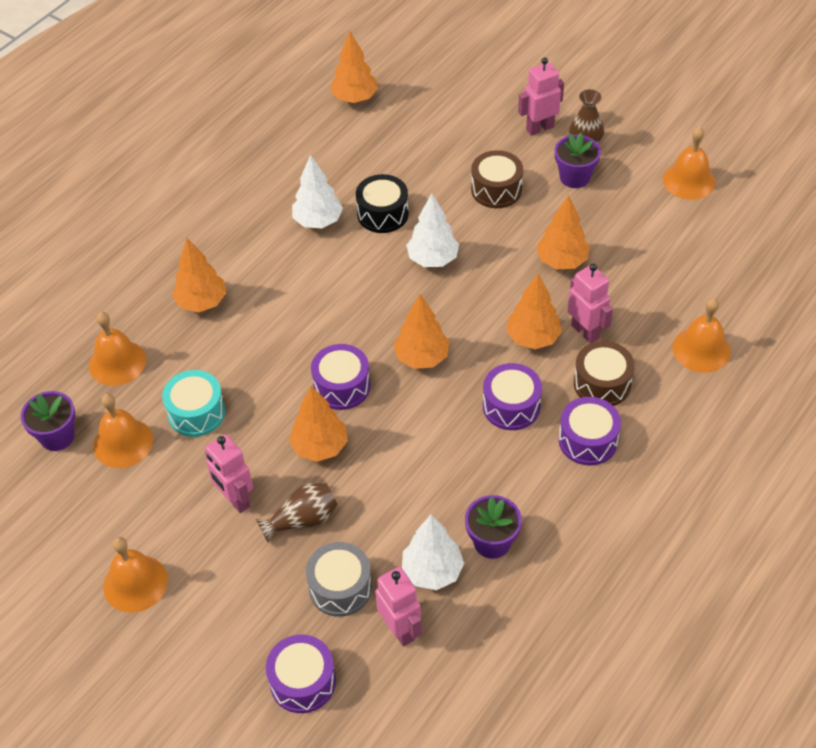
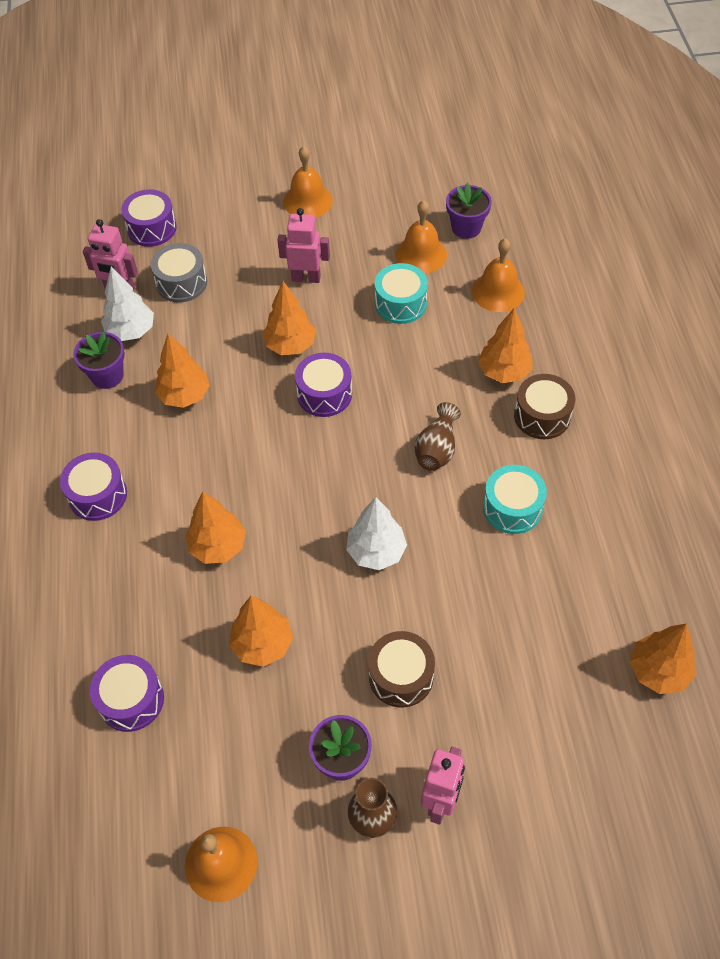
camera: 135 degrees right, 5 degrees up
(302, 520) = (249, 298): brown vase -> brown vase (437, 449)
(318, 221) = (512, 508): white tree -> turquoise drum
(383, 214) = (469, 561): black drum -> none
(421, 358) = (290, 460): orange tree -> orange tree (184, 395)
(511, 406) = (182, 476): purple drum -> purple drum (131, 700)
(585, 331) = (179, 588): pink robot -> none
(602, 384) = (125, 551): brown drum -> brown drum (542, 416)
(701, 349) = (61, 652): orange bell -> none

